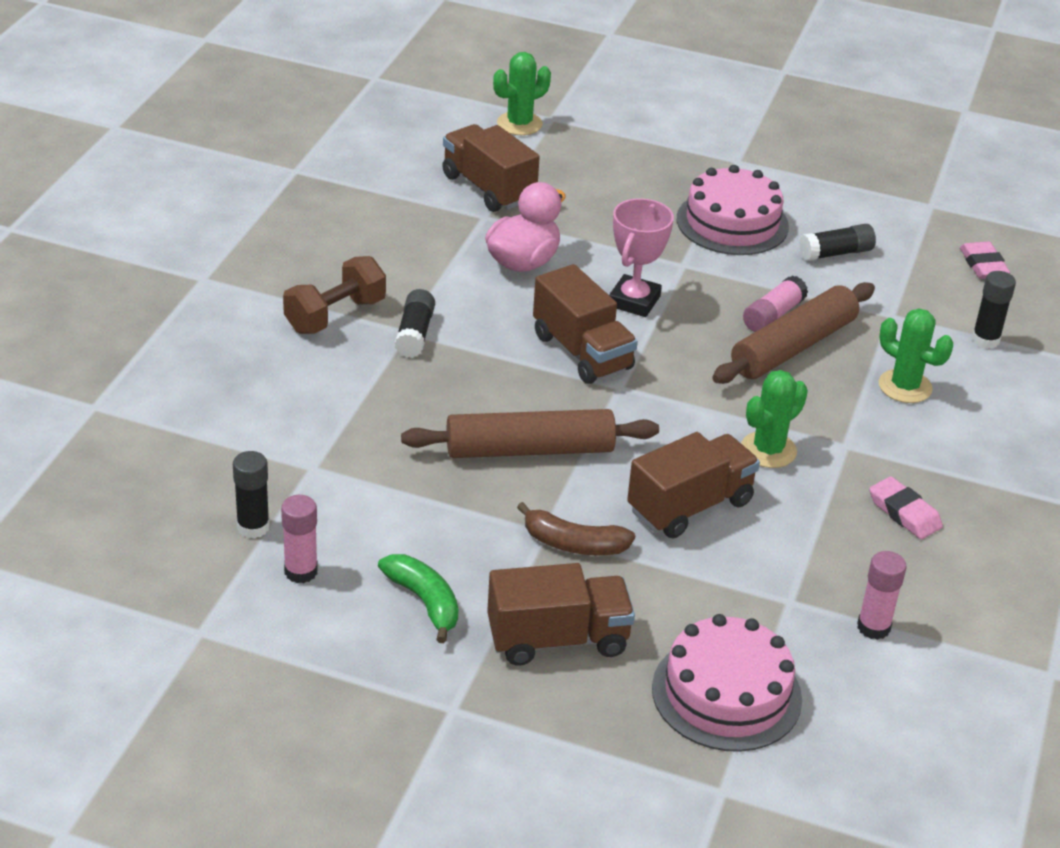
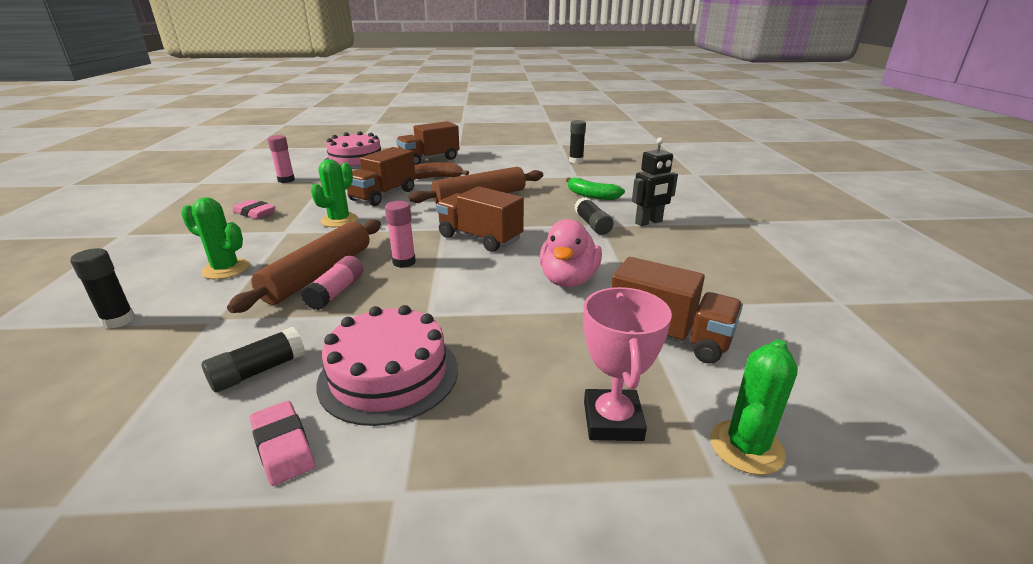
camera: 160 degrees right, 10 degrees down
(301, 571) = (543, 156): pink glue stick -> pink glue stick (404, 262)
(335, 316) = (648, 222): brown dumbbell -> black robot
(424, 601) = (488, 158): green banana -> green banana (591, 195)
(634, 301) = (460, 275): pink trophy -> pink trophy (612, 421)
(983, 265) = (47, 412): pink eraser -> pink eraser (283, 446)

